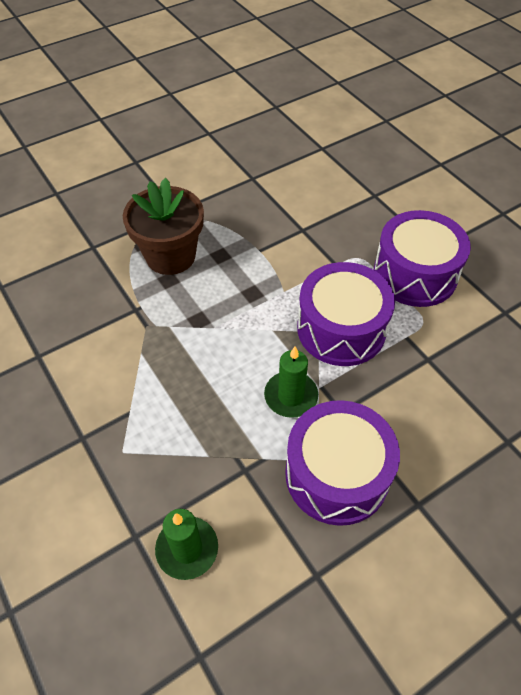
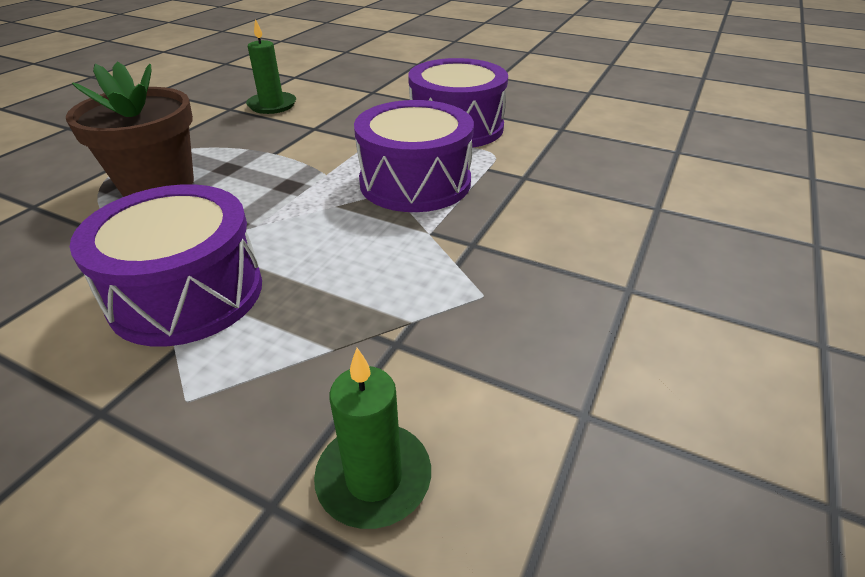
camera: 30 degrees left, 15 degrees down
(291, 396) = (401, 252): green candle -> green candle (272, 105)
(337, 474) = (516, 299): purple drum -> purple drum (187, 293)

